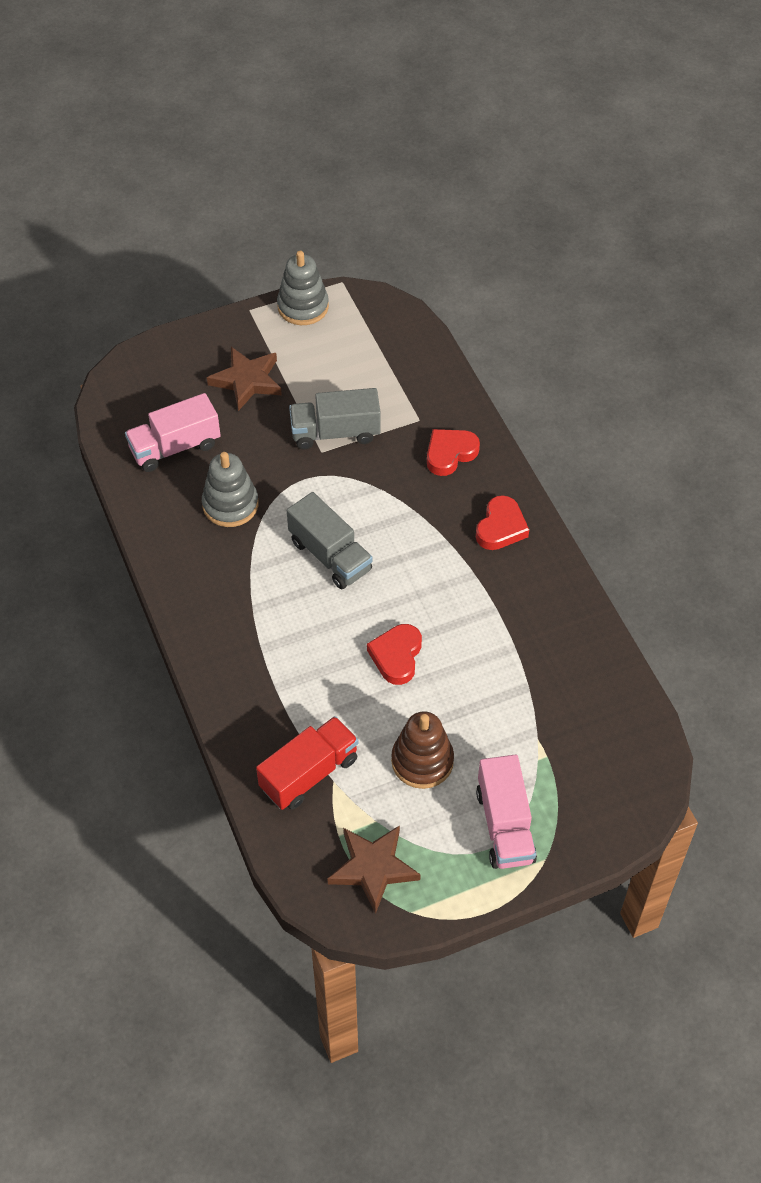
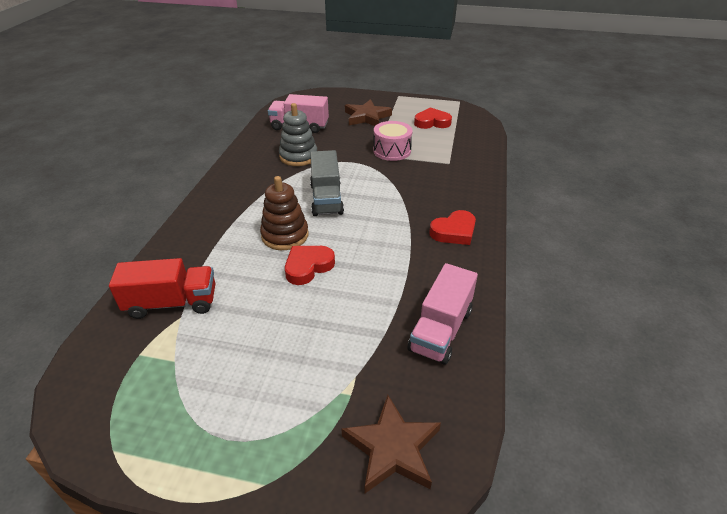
camera: 35 degrees right, 15 degrees down
(303, 307) = (428, 103): grey stacking toy -> none
(335, 432) = (392, 151): grey truck -> pink drum
(373, 868) = (131, 393): brown star -> brown star (392, 448)
(422, 761) = (252, 340): brown stacking toy -> brown stacking toy (285, 235)
(450, 454) = (454, 184): red heart -> red heart (432, 122)
(504, 825) = (260, 429): pink truck -> pink truck (440, 330)

